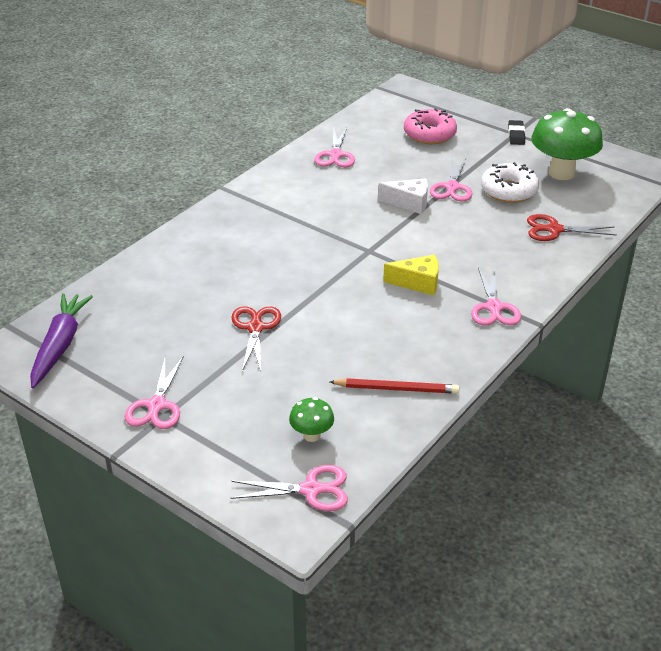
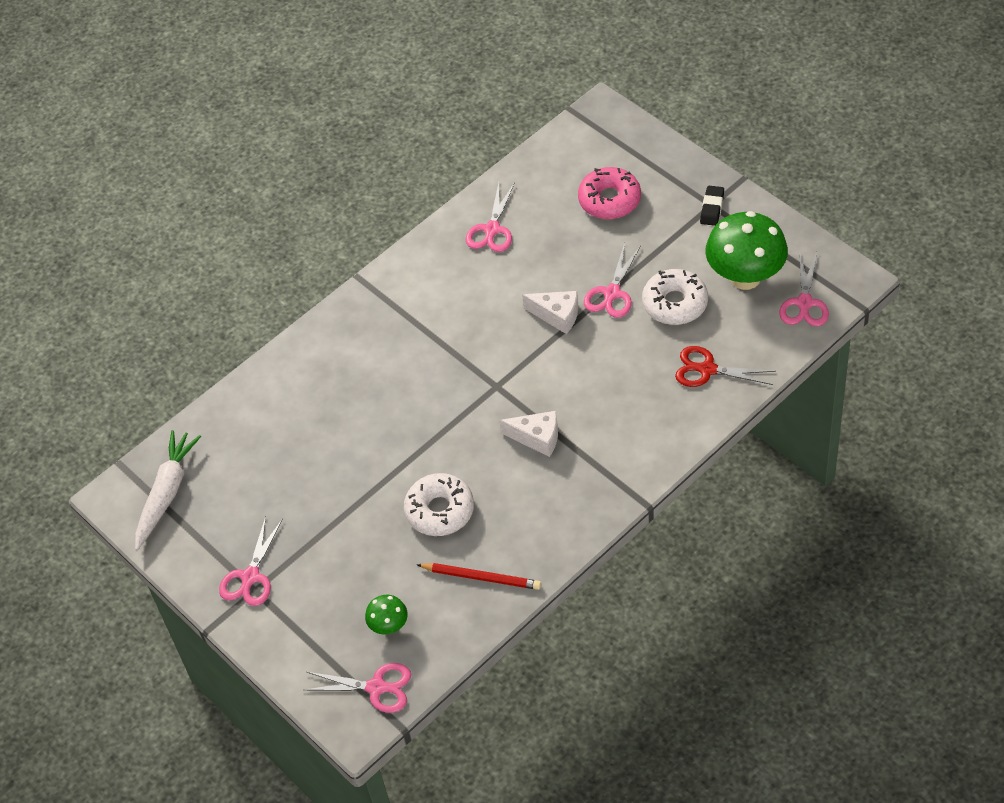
camera: 15 degrees right, 15 degrees up
(60, 345) = (167, 493): purple carrot -> white carrot
(255, 328) = (359, 486): red scissors -> none
(340, 340) = (440, 510): none -> white donut
(418, 283) = (537, 438): yellow cheese -> white cheese
(494, 307) = (607, 479): pink scissors -> pink scissors (804, 303)

